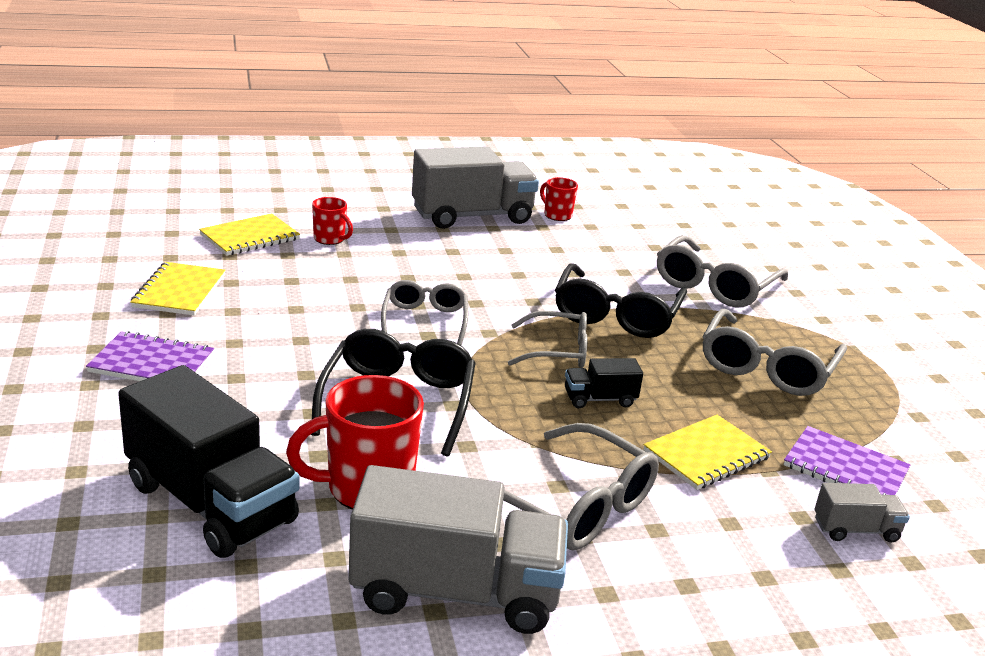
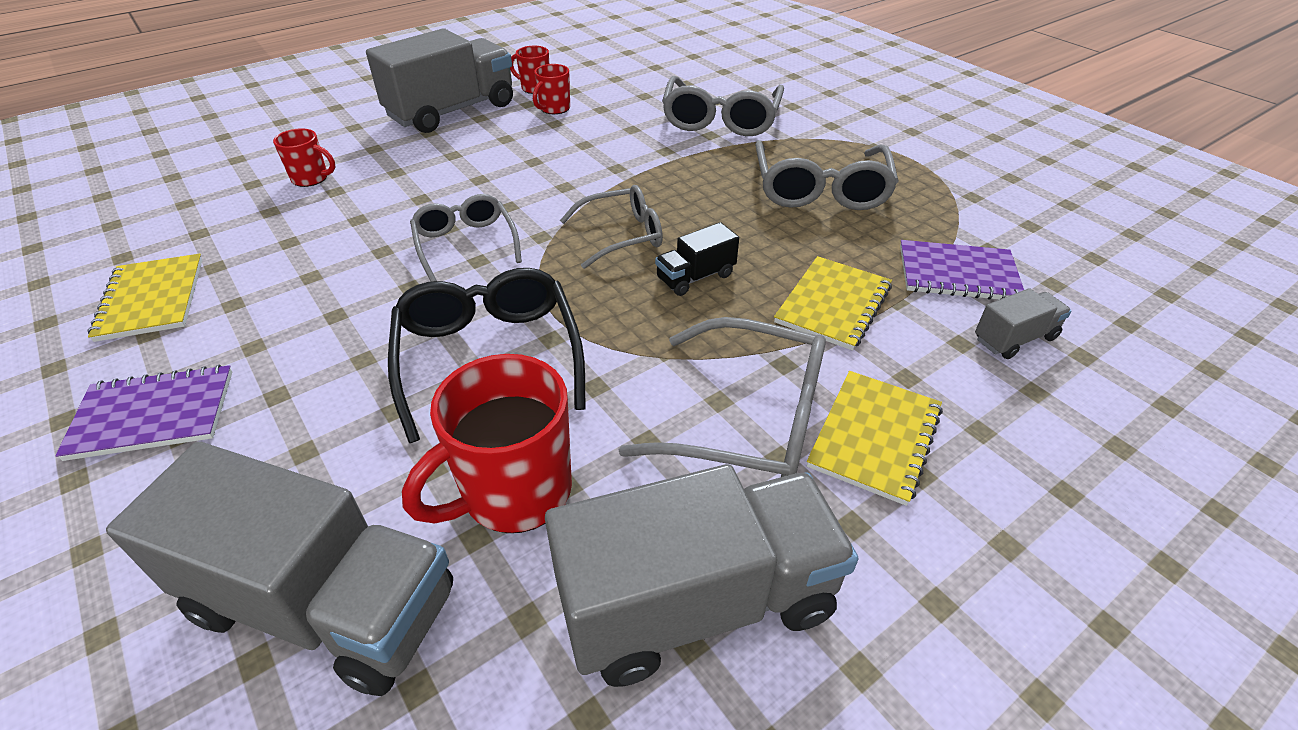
camera: 20 degrees left, 15 degrees up
(210, 503) = (323, 604): black truck -> grey truck
(250, 237) = (214, 202): yellow notebook -> yellow notebook (874, 437)
(563, 237) = (554, 108): none -> red mug
(616, 315) = (653, 177): black glasses -> none

